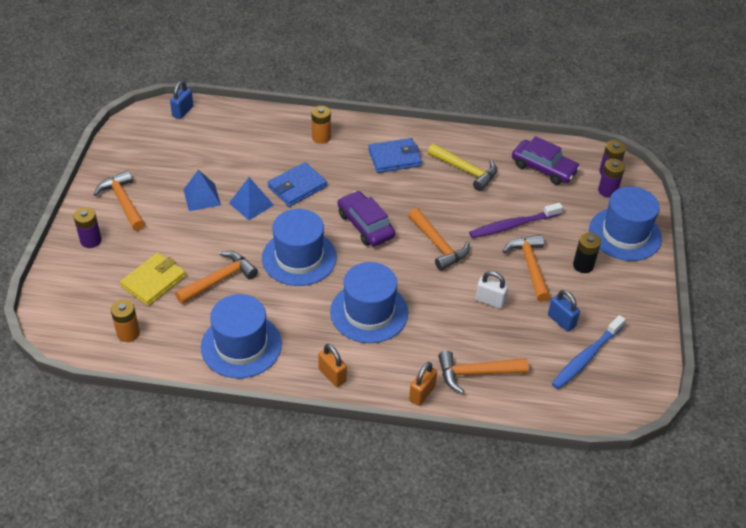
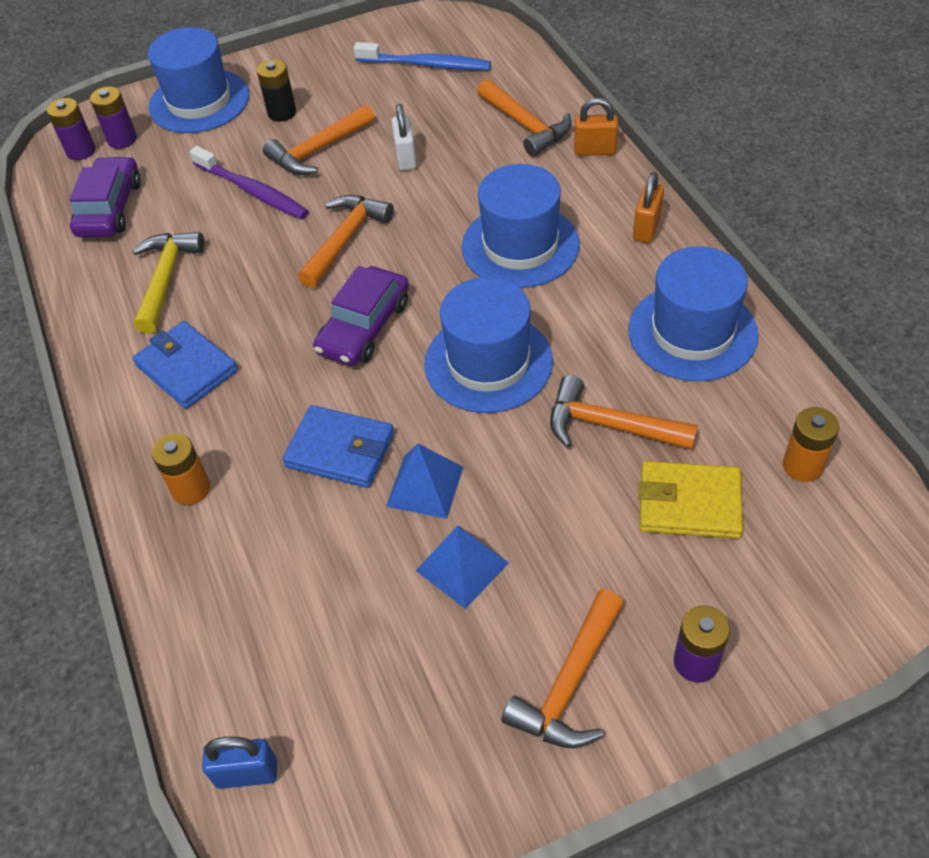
camera: 115 degrees left, 5 degrees up
(561, 321) = (388, 97): blue padlock -> none

